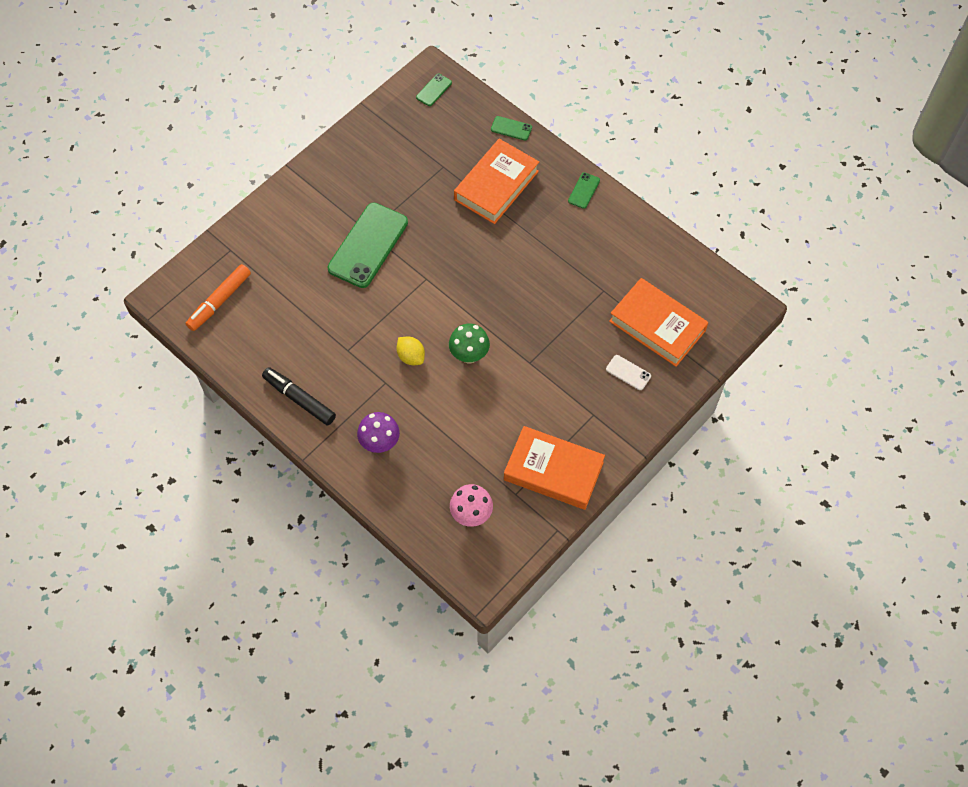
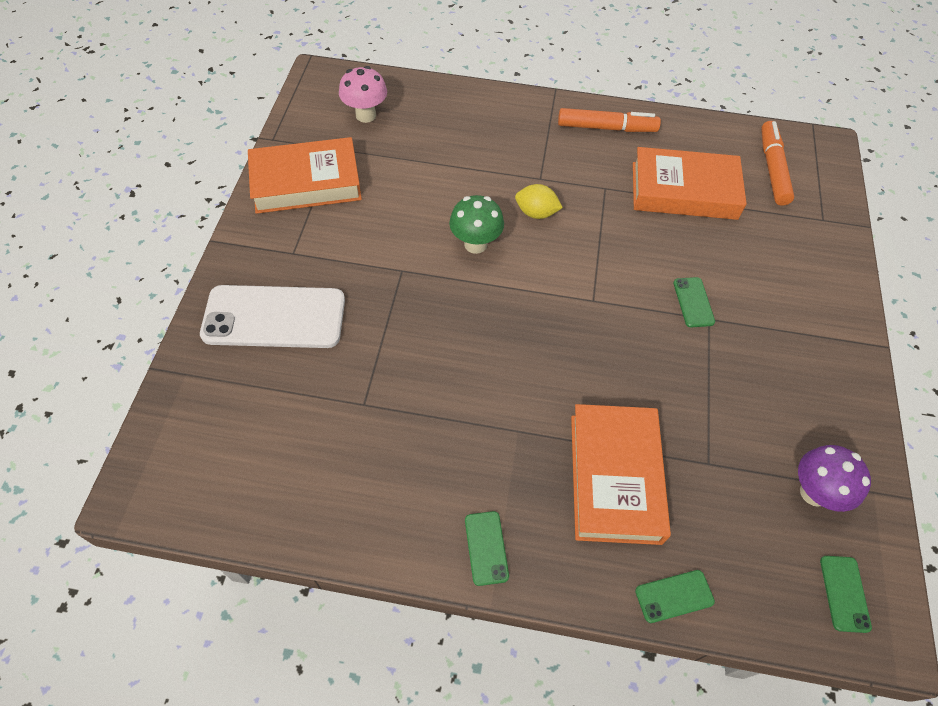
camera: 145 degrees right, 5 degrees down
(299, 399) = (606, 128): black marker -> orange marker
(368, 245) = (693, 302): green phone -> green phone, size x0.44
(380, 443) = (498, 129): purple mushroom -> purple mushroom (814, 492)
(628, 372) = (274, 317): white phone -> white phone, size x2.27
(657, 326) = (264, 394): orange book -> orange book (684, 191)

